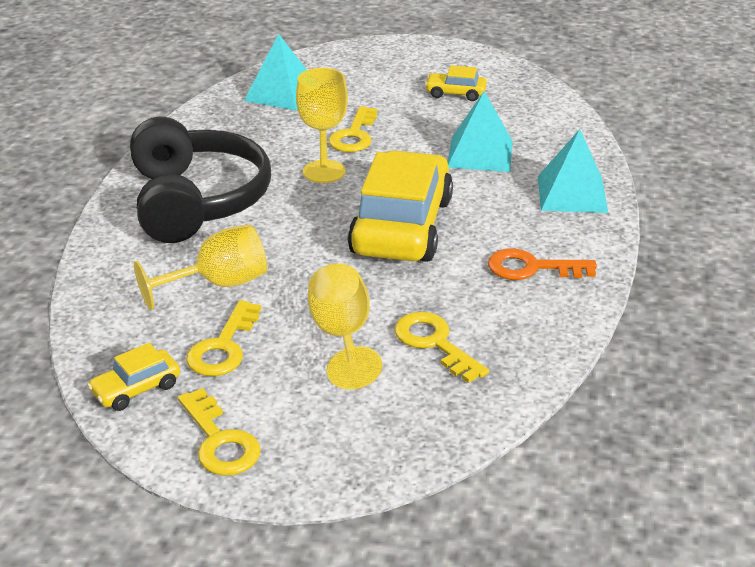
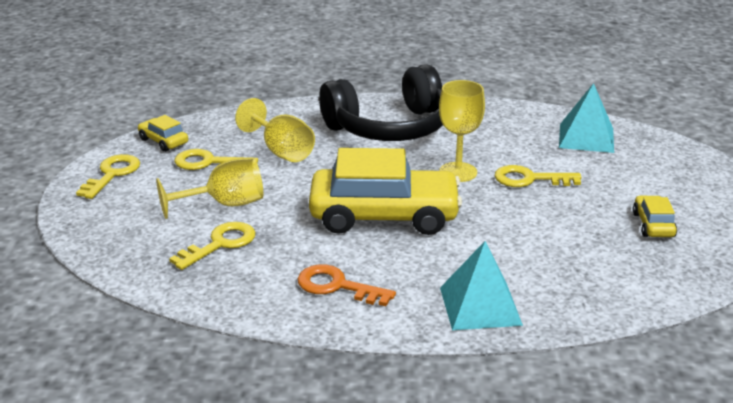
camera: 80 degrees right, 5 degrees down
(219, 441) = (112, 174): yellow key -> yellow key turned 150 degrees clockwise
(480, 154) = (533, 247): turquoise pyramid -> none
(532, 268) = (337, 286): orange key -> orange key turned 60 degrees counterclockwise

